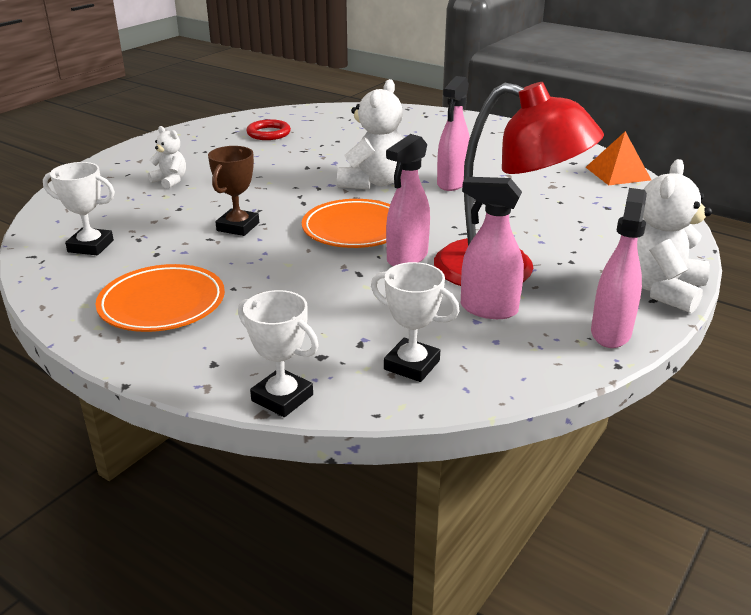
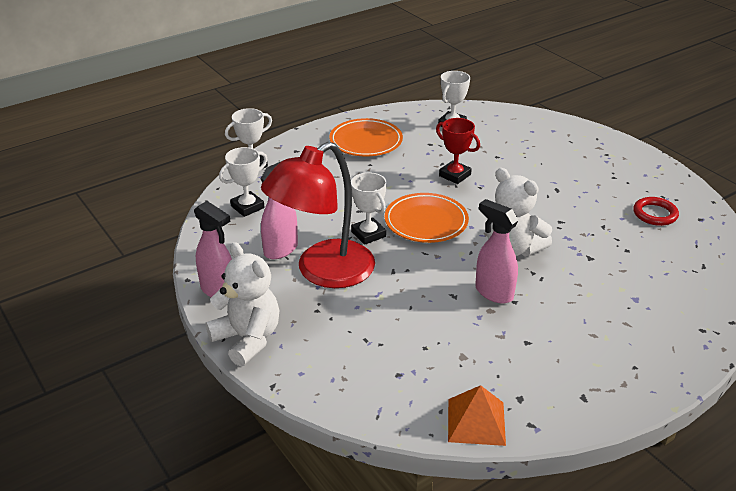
camera: 110 degrees right, 5 degrees up
(170, 181) = (550, 157): white teddy bear -> none
(238, 227) = (455, 175): brown trophy -> red trophy
(407, 258) = (368, 234): pink spray bottle -> white trophy

